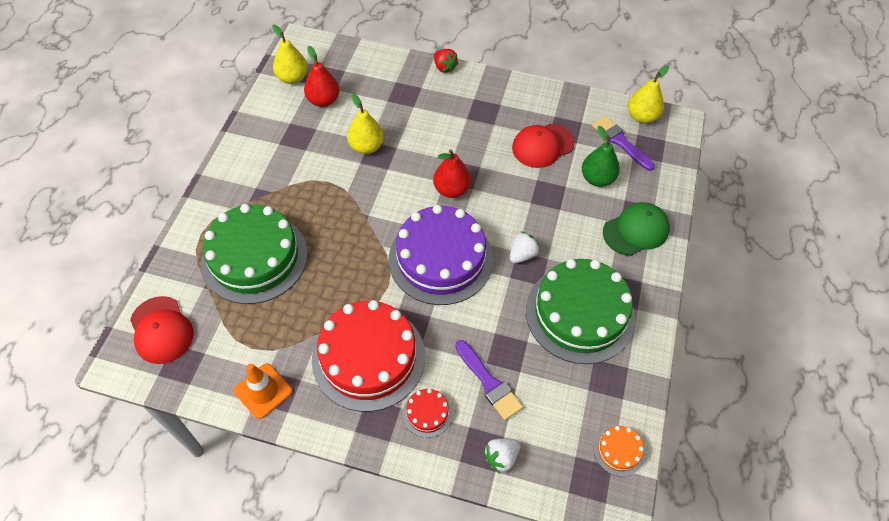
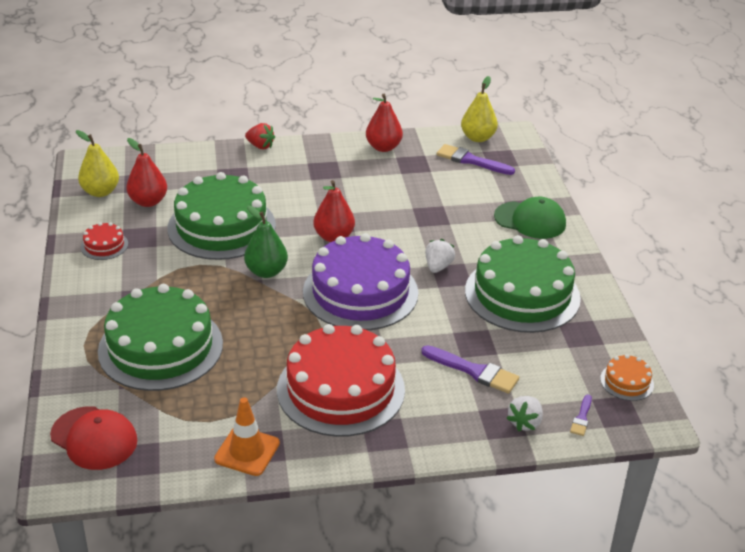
camera: 25 degrees left, 20 degrees down
(366, 147) = (221, 226): yellow pear -> green cake
(427, 413) = (430, 413): red cake -> red cake (104, 245)
(542, 146) = (400, 181): red cap -> none
(549, 101) = (383, 147): none -> red pear
(554, 474) = (581, 418): none -> purple brush
(597, 179) = (469, 192): green pear -> green pear (266, 271)
(636, 230) = (530, 220): green cap -> green cap turned 75 degrees clockwise

